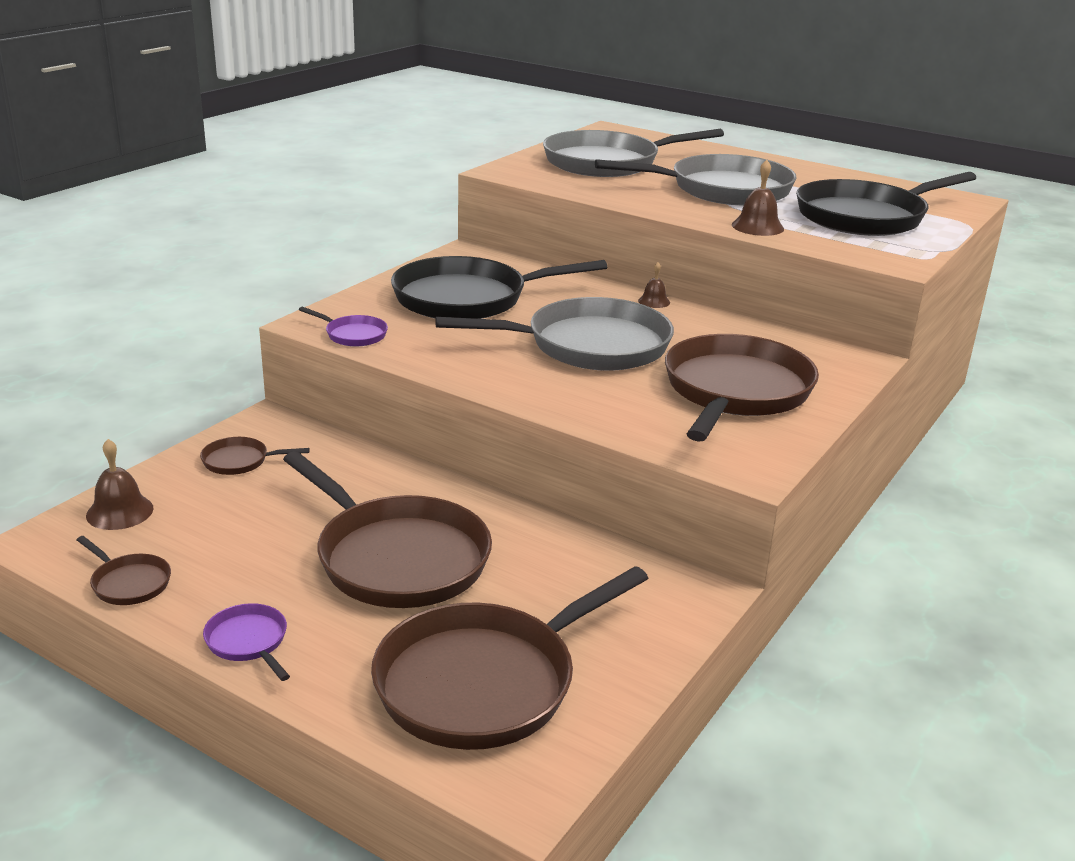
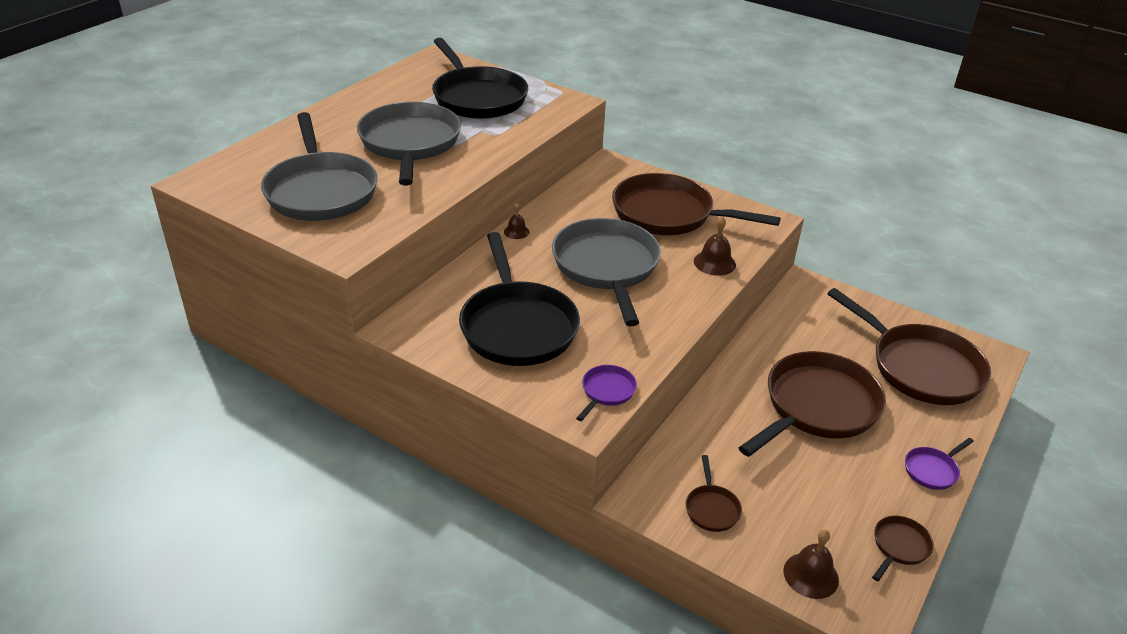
camera: 90 degrees left, 10 degrees up
(757, 226) = (503, 140): brown bell -> brown bell (714, 263)

